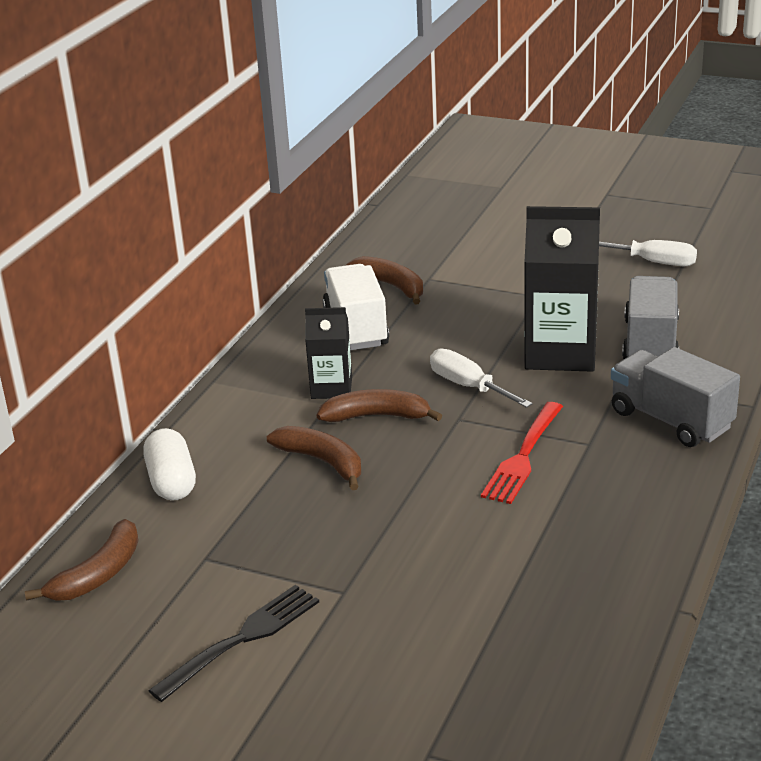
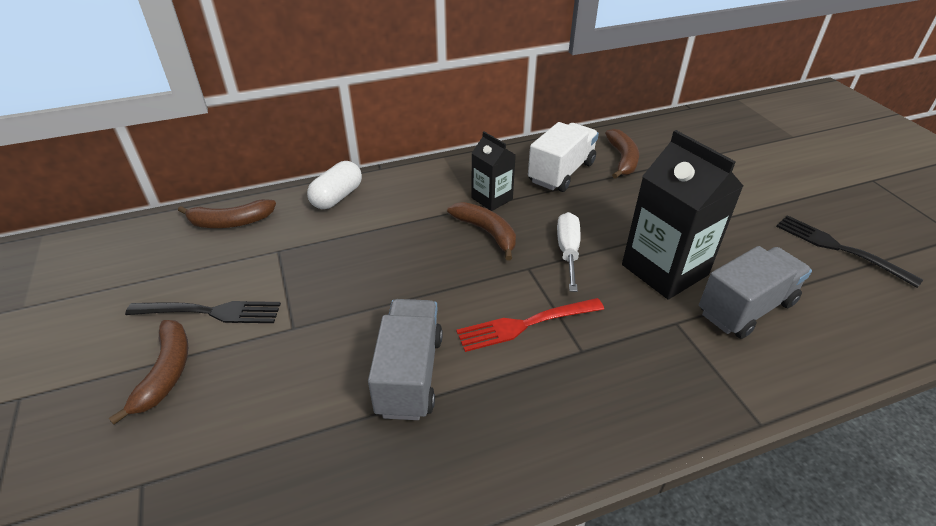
camera: 45 degrees right, 10 degrees up
(322, 462) = (415, 239): brown banana -> brown banana (166, 373)
(653, 262) = (840, 249): white screwdriver -> black fork
(670, 420) = (670, 381): grey truck -> grey truck (409, 374)

